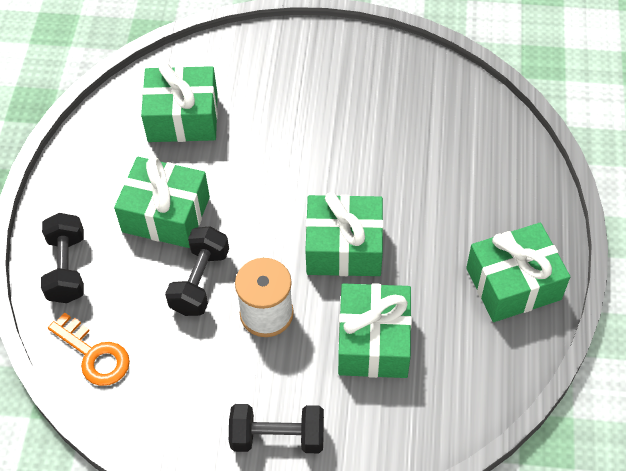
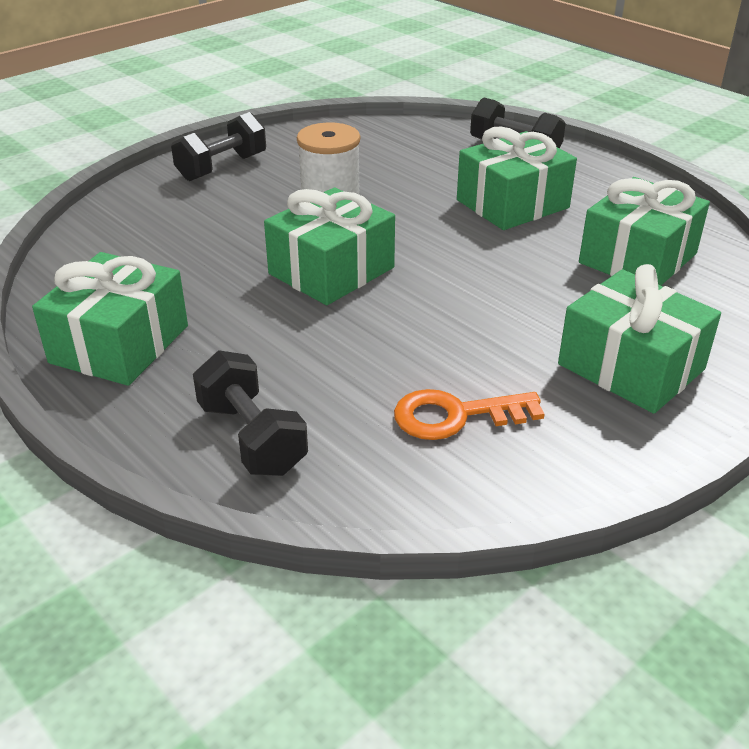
camera: 130 degrees right, 20 degrees down
(94, 355) = (413, 133): orange key -> orange key (456, 416)
(200, 281) = (413, 191): black dumbbell -> black dumbbell (252, 438)
(373, 341) = (215, 238): green gift -> green gift (631, 367)

